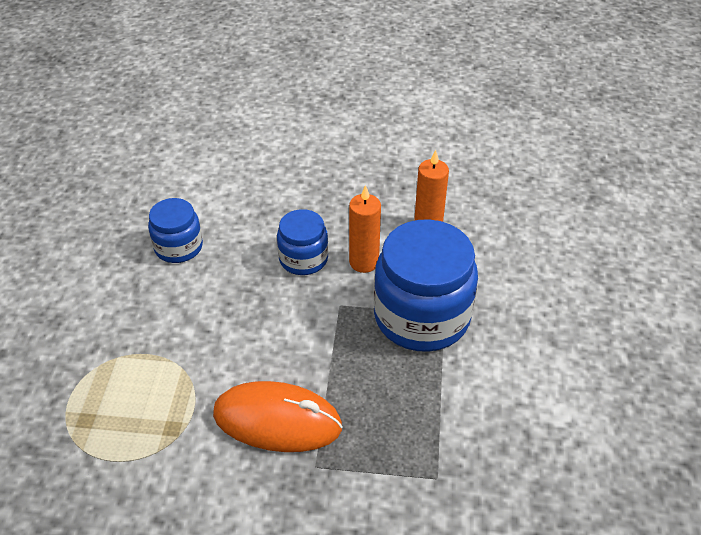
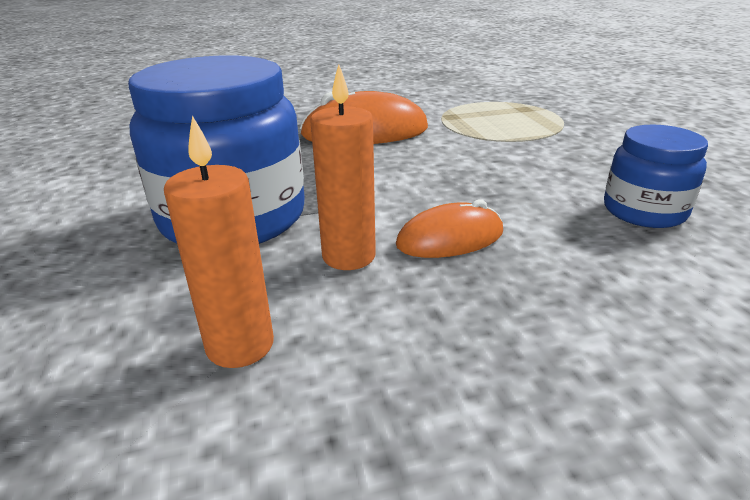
camera: 160 degrees right, 15 degrees down
(303, 259) = (450, 238): blue jar -> orange mouse

